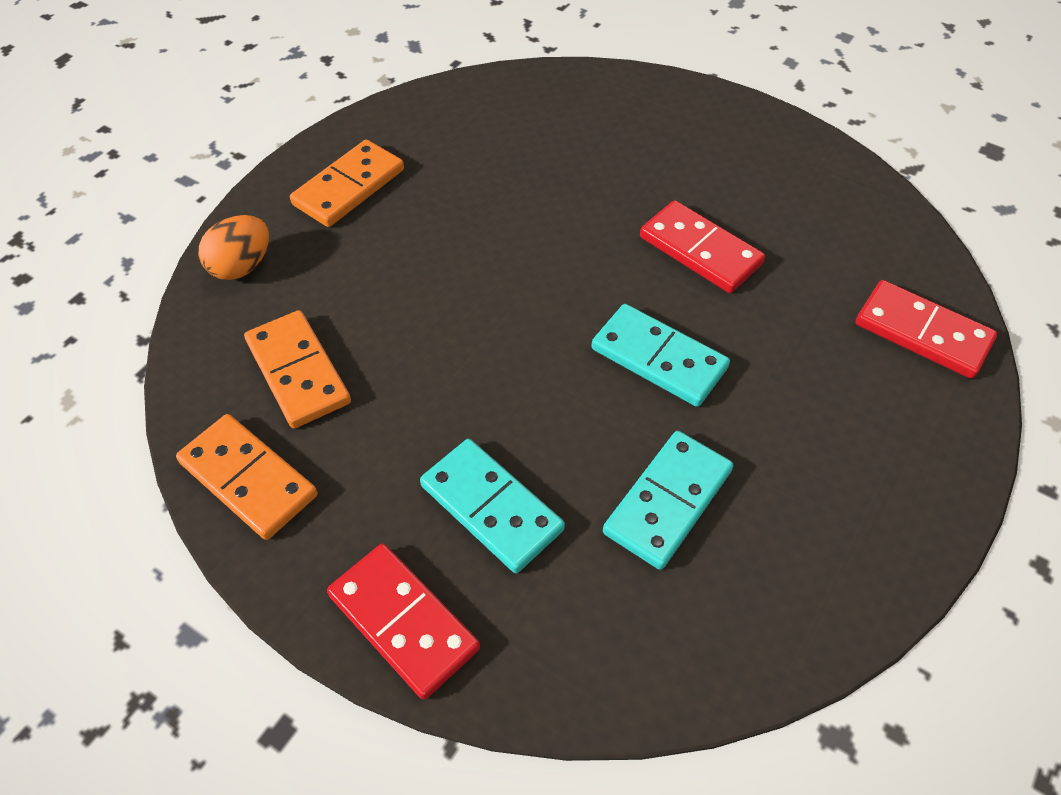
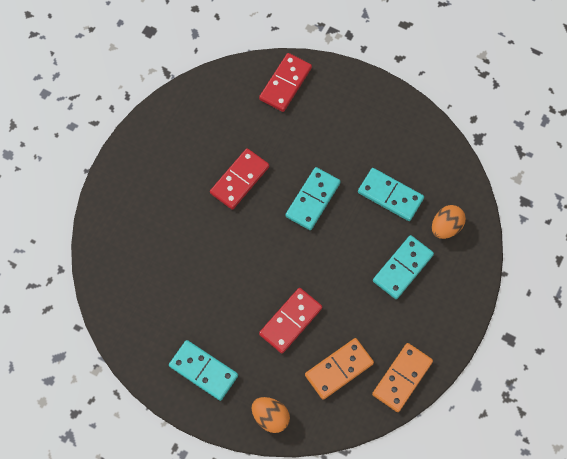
camera: 95 degrees left, 15 degrees up
(349, 187) = (203, 371): orange domino -> turquoise domino
(404, 621) = (459, 297): red domino -> red domino (290, 321)
(584, 614) = (446, 227): none -> orange egg

